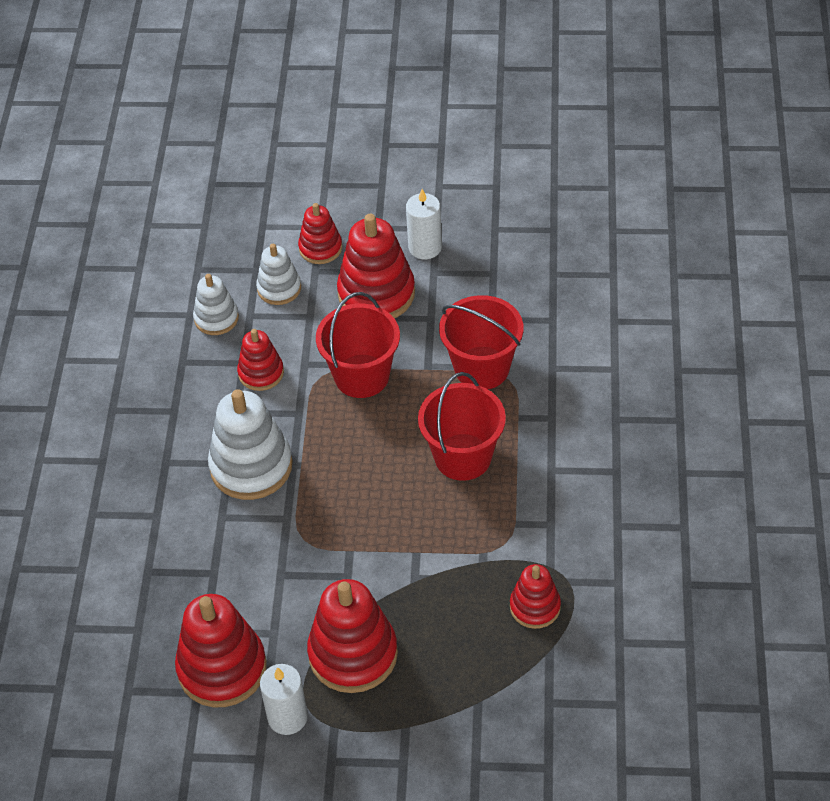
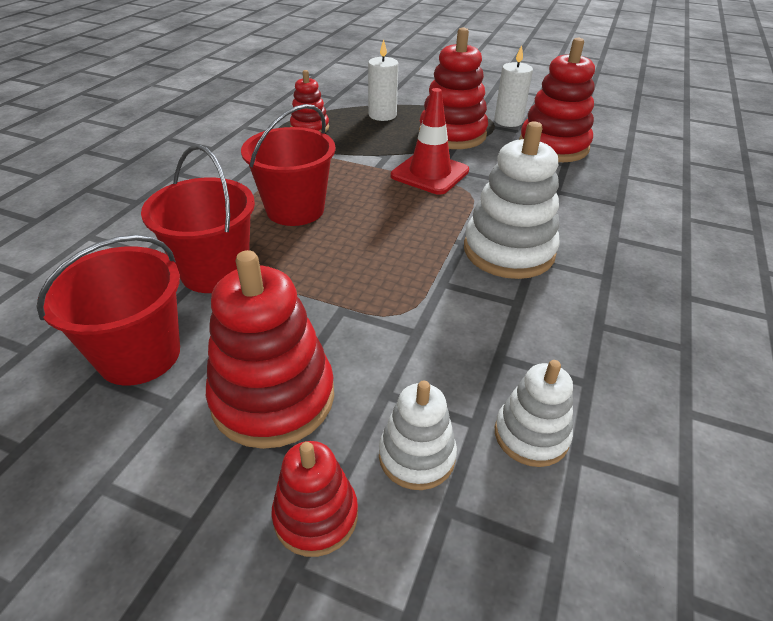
camera: 165 degrees left, 10 degrees down
(261, 373) = (477, 337): red stacking toy -> none
(355, 559) = (430, 173): none -> red traffic cone
(361, 376) = (352, 299): red bucket -> red bucket (139, 355)
(425, 247) = (148, 452): white candle -> white candle (382, 115)

